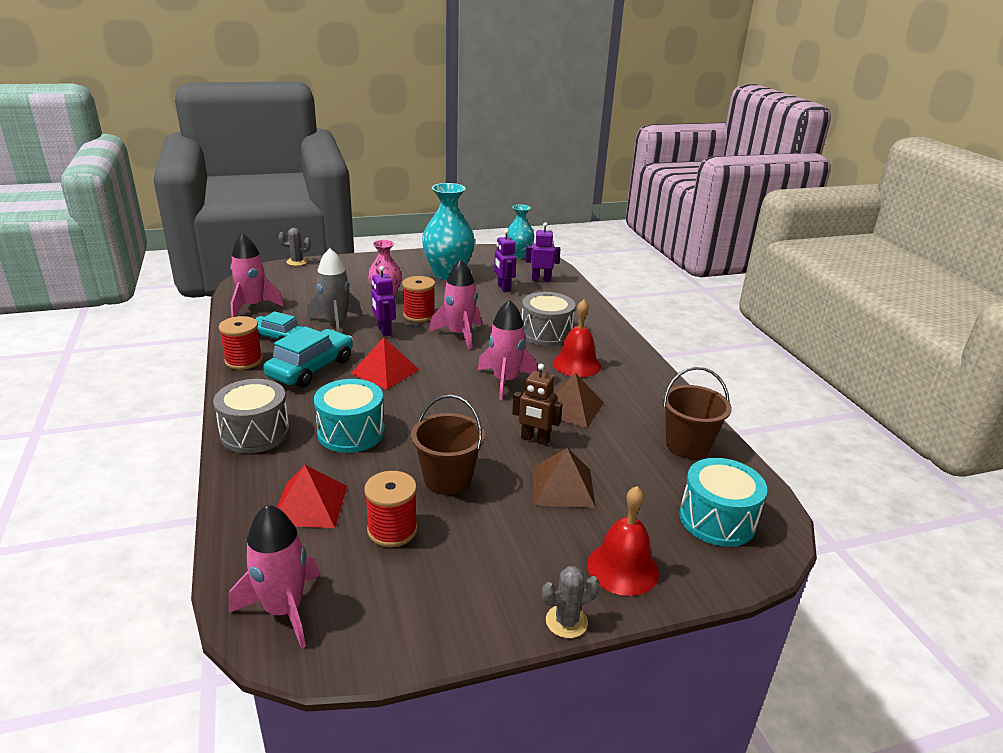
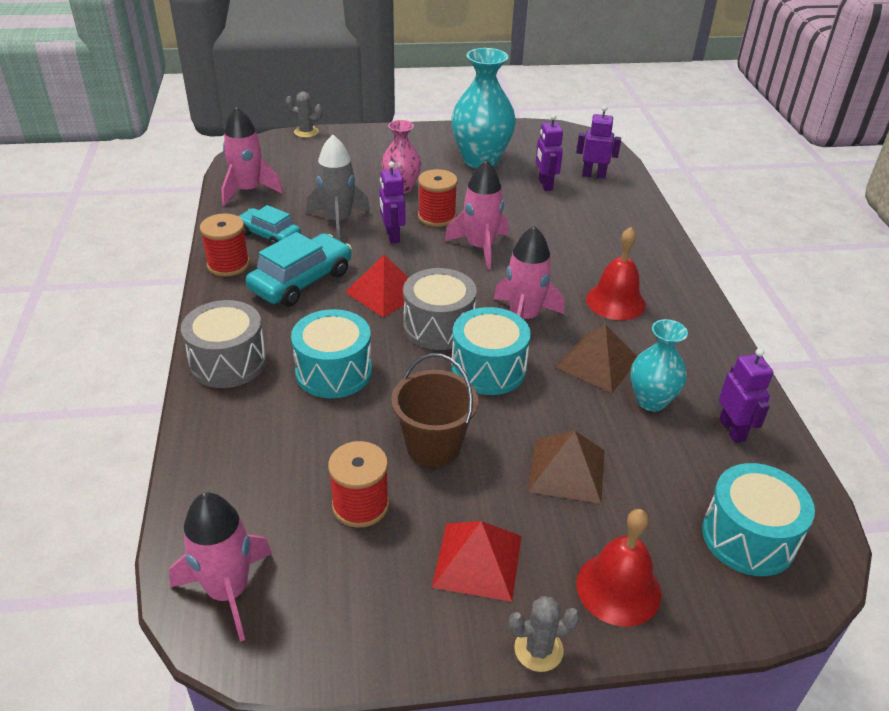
camera: 10 degrees right, 10 degrees up
(310, 505) = (274, 462): red pyramid -> red pyramid (478, 561)
(483, 419) = (488, 369): none -> turquoise drum
(518, 255) = (572, 137): turquoise vase -> turquoise vase (651, 401)
(535, 439) = (545, 402): brown robot -> none
(546, 333) = (586, 254): grey drum -> grey drum (438, 326)
(687, 446) = (732, 430): brown bucket -> purple robot

